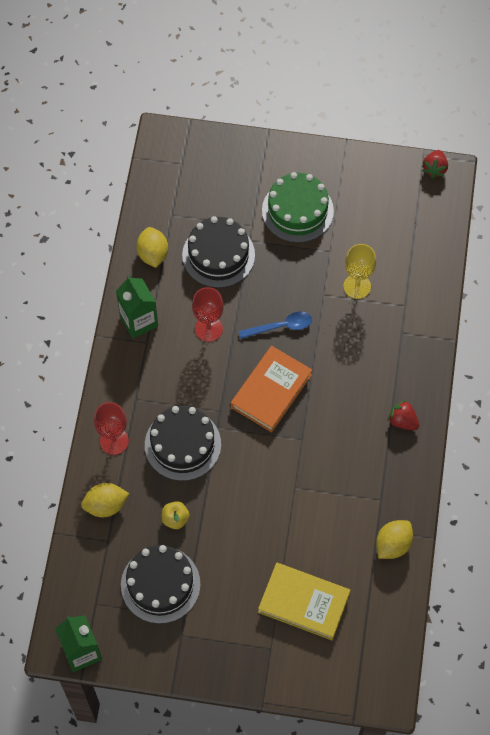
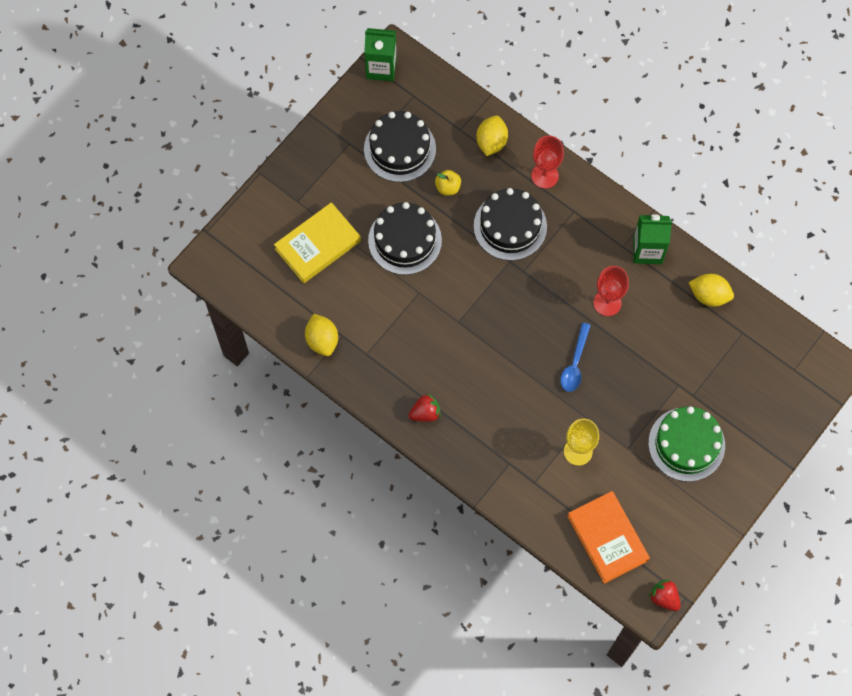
camera: 120 degrees right, 5 degrees up
(218, 255) = (677, 350): black cake -> black cake (405, 240)
(271, 391) = (517, 322): orange book -> orange book (607, 538)

